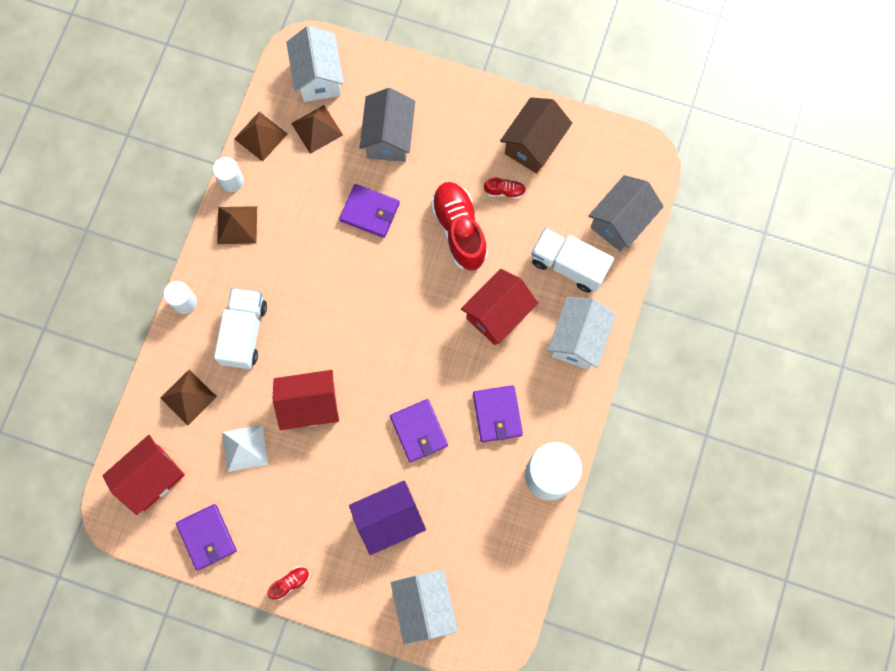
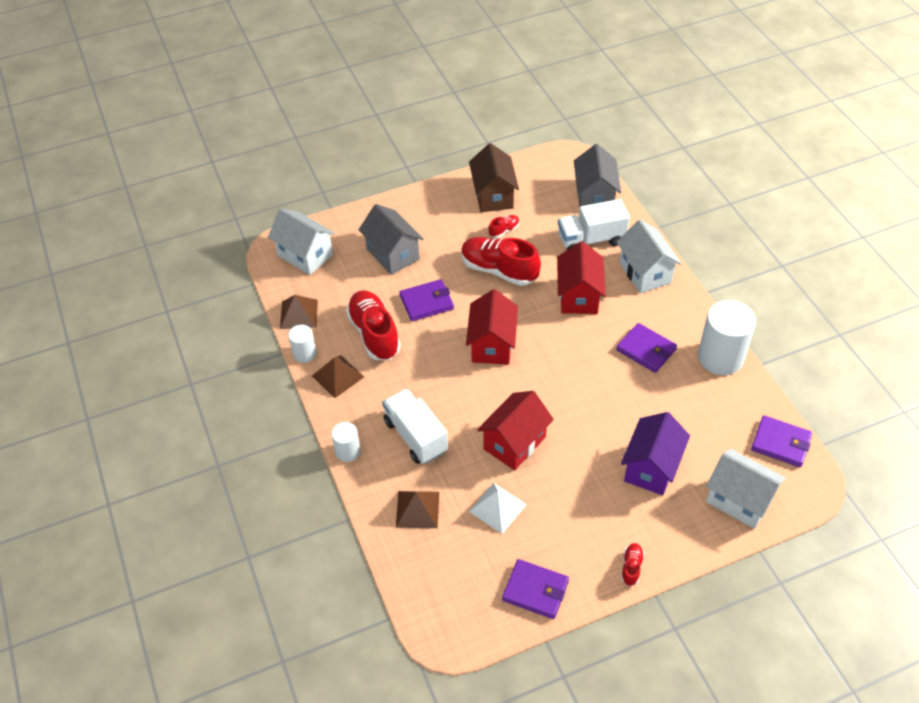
camera: 40 degrees left, 25 degrees down
(151, 478) = (447, 586): red house -> red house (492, 344)
(300, 208) = (374, 334): none -> red shoe
(317, 129) = (336, 283): brown pyramid -> none
(418, 431) = (607, 399): purple wallet -> purple wallet (780, 443)

